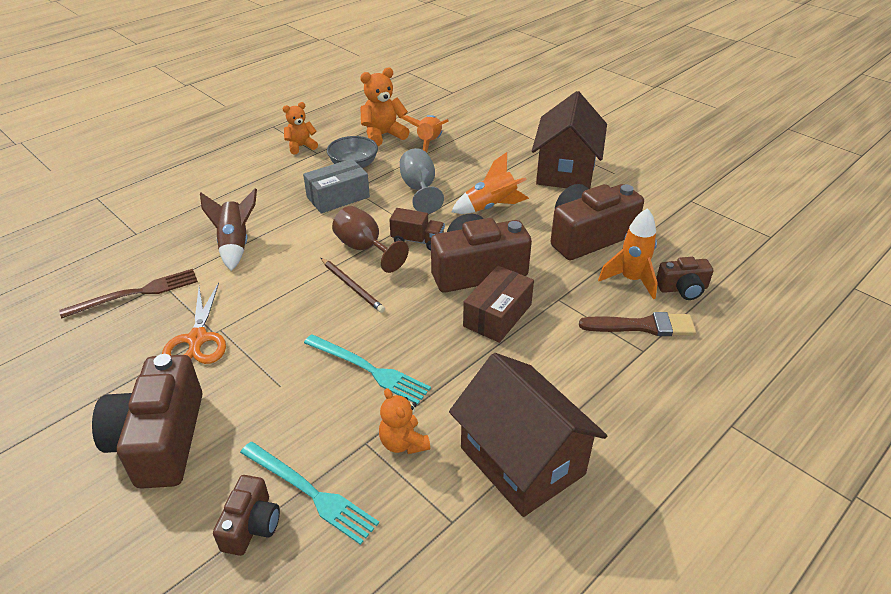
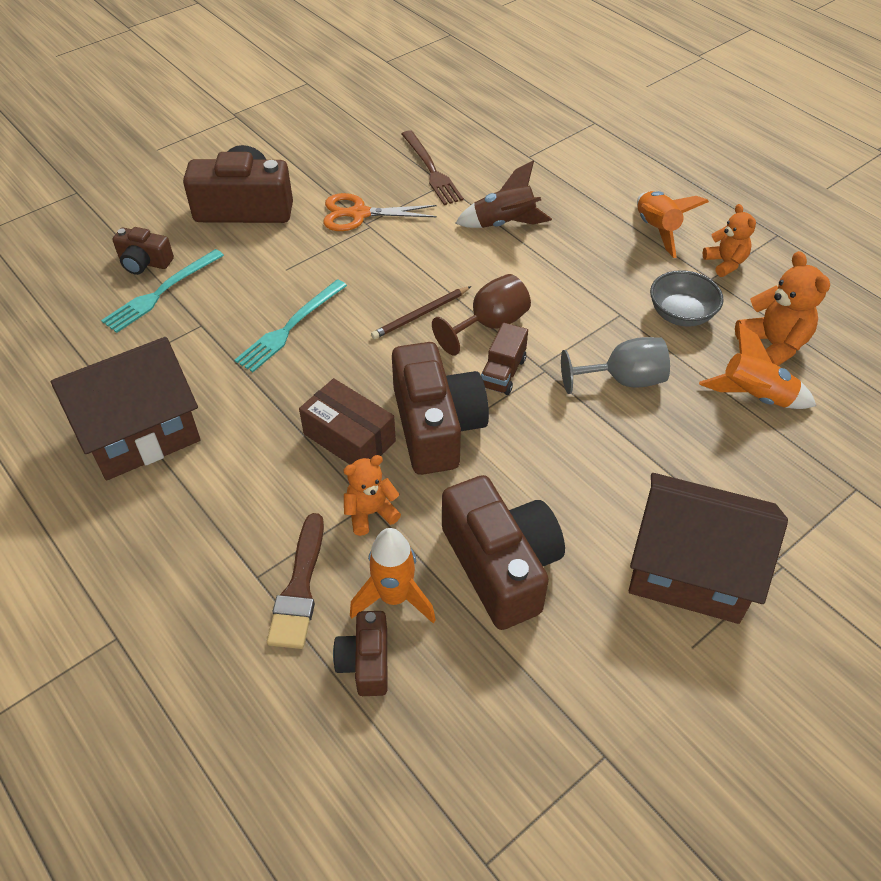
camera: 95 degrees right, 10 degrees up
(338, 197) = (601, 300): grey box -> none
(403, 443) = (192, 350): orange teddy bear -> orange teddy bear (370, 513)
(491, 207) = (579, 456): orange rocket -> orange rocket (656, 230)

